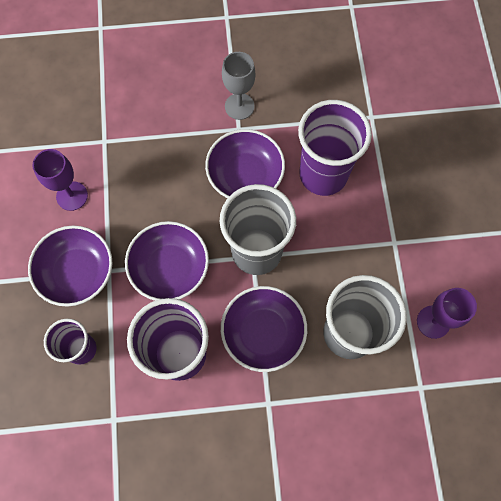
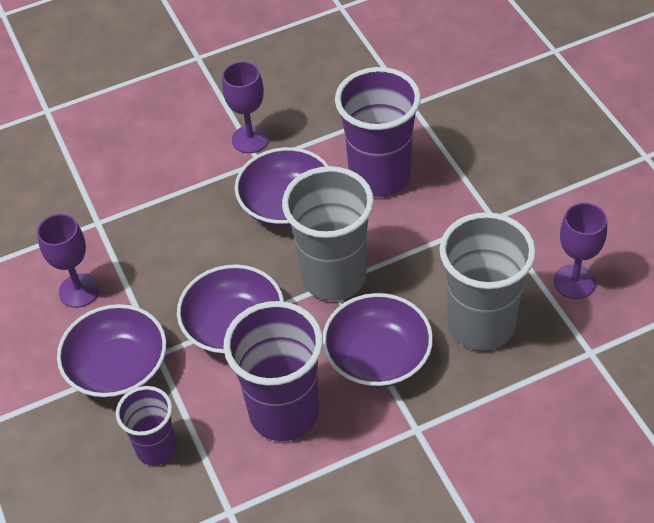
camera: 15 degrees left, 20 degrees down
(239, 106) = (250, 139): grey goblet -> purple goblet

